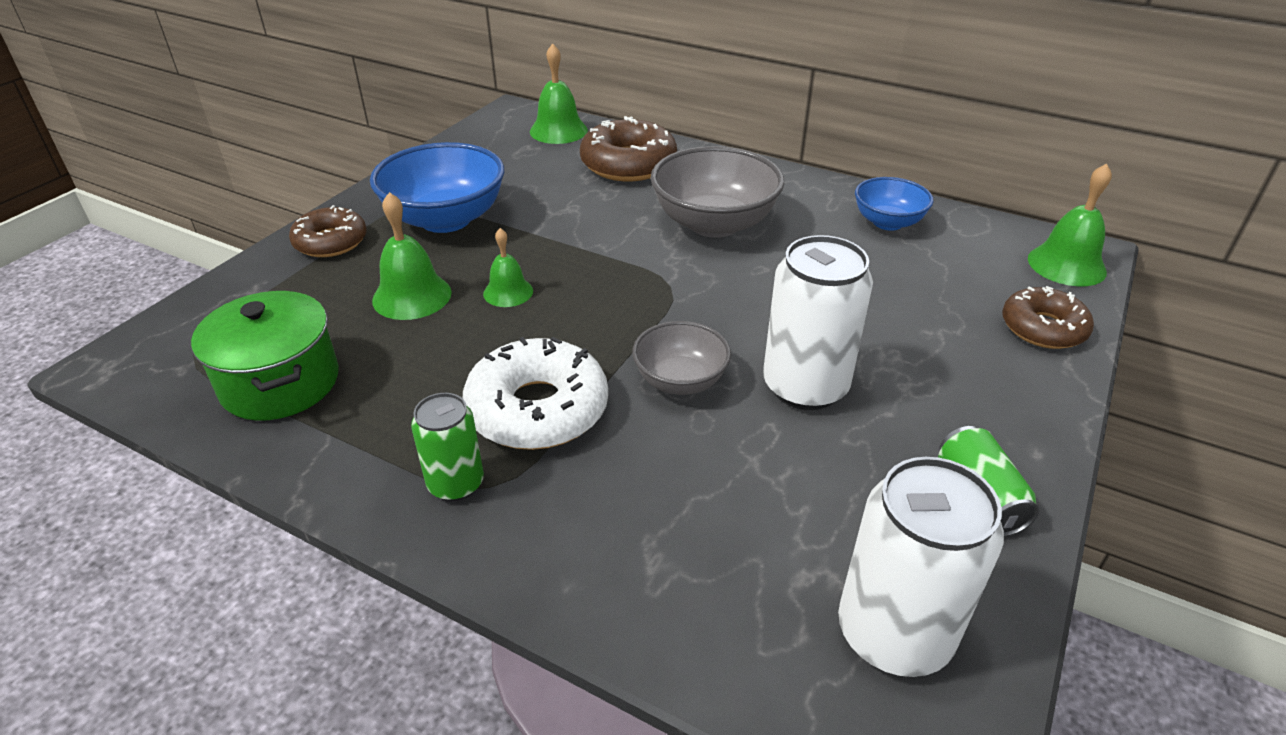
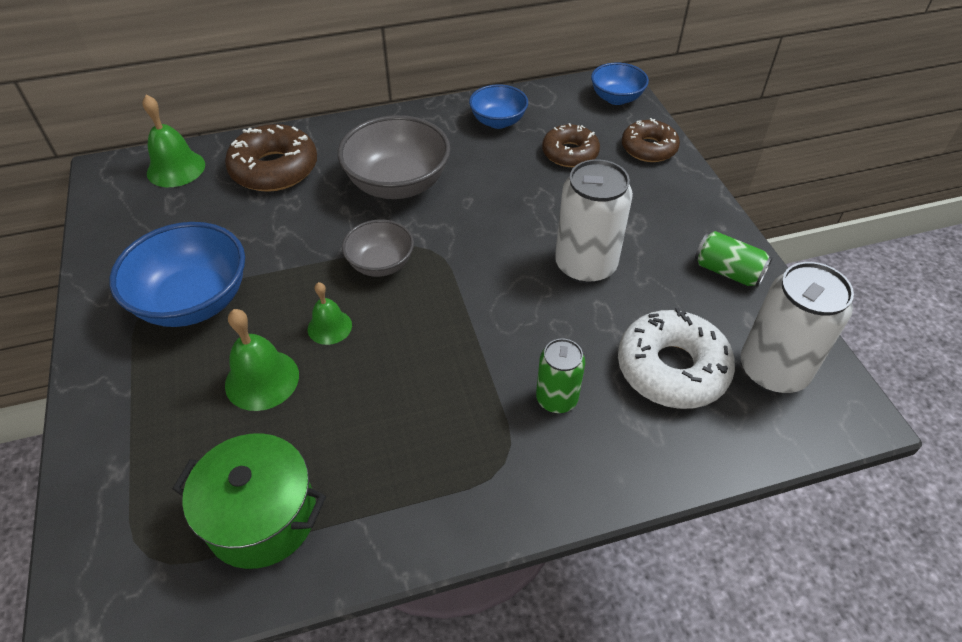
camera: 45 degrees left, 10 degrees up
(331, 242) = (120, 384): brown donut -> brown donut (570, 153)
(456, 484) = (484, 477): green can -> green can (556, 399)
(537, 409) = (464, 392): white donut -> white donut (672, 368)
(680, 381) = (519, 310): grey bowl -> grey bowl (381, 264)
(1066, 265) = (616, 98): green bell -> blue bowl

